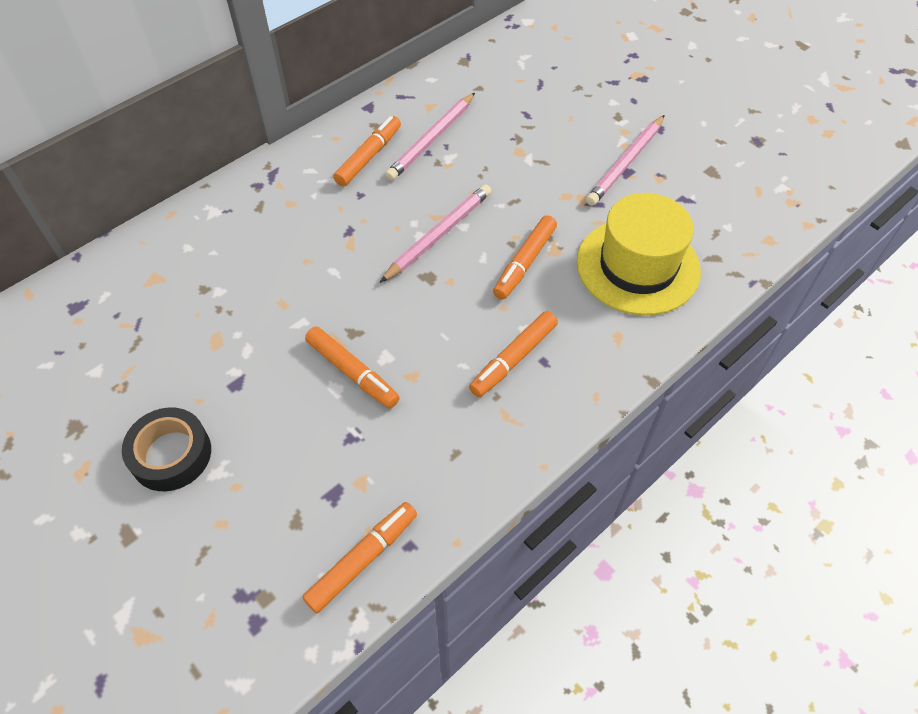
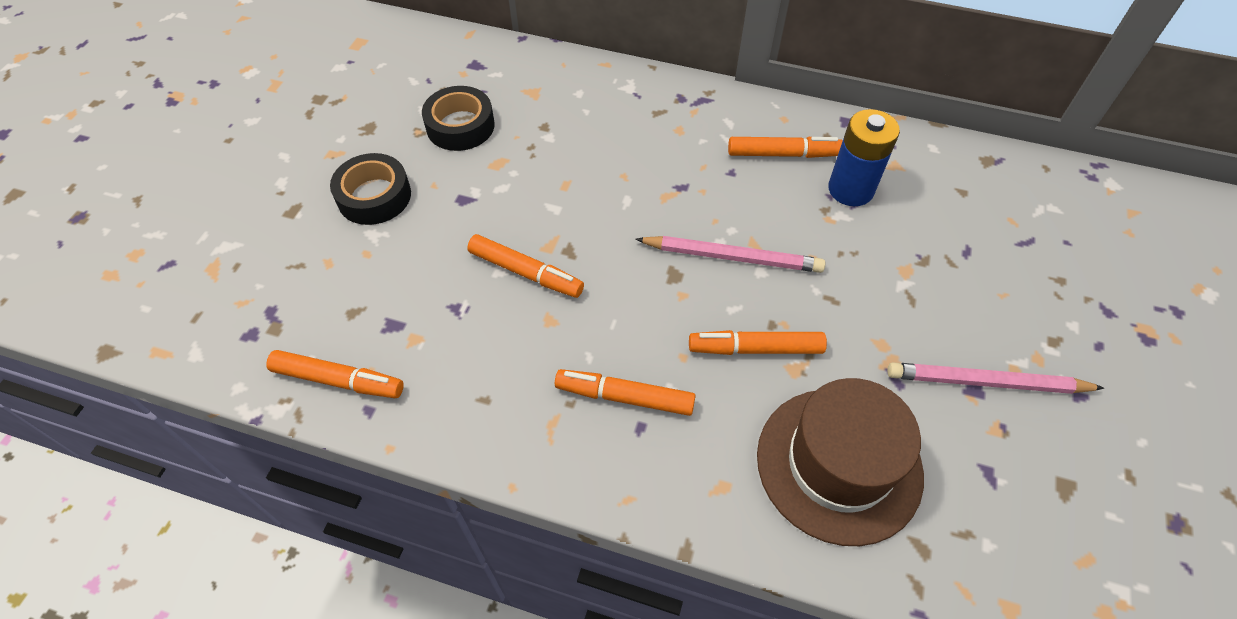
camera: 60 degrees right, 0 degrees up
(144, 350) = (460, 126): none -> black tape
(352, 372) = (525, 272): orange marker -> orange marker turned 75 degrees counterclockwise
(431, 140) = (850, 189): pink pencil -> blue battery
(638, 266) = (839, 464): yellow hat -> brown hat

